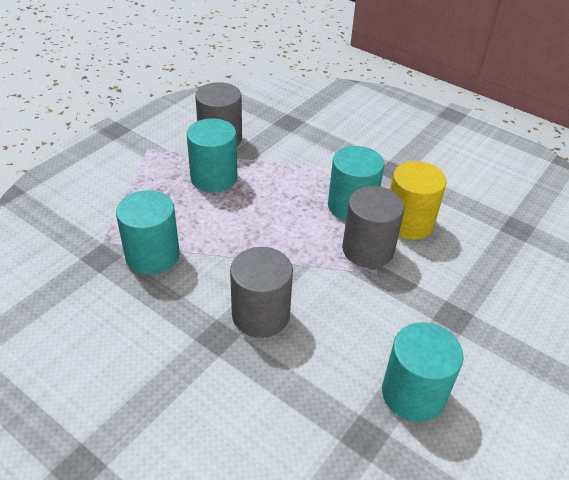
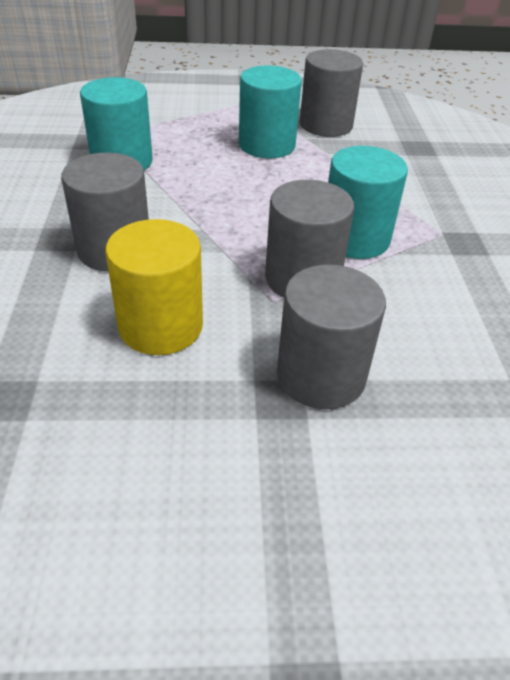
camera: 50 degrees right, 0 degrees up
(408, 223) = (393, 291): yellow cylinder -> yellow cylinder (160, 326)
(413, 394) = (108, 413): turquoise cylinder -> none
(449, 291) = (321, 375): none -> grey cylinder

